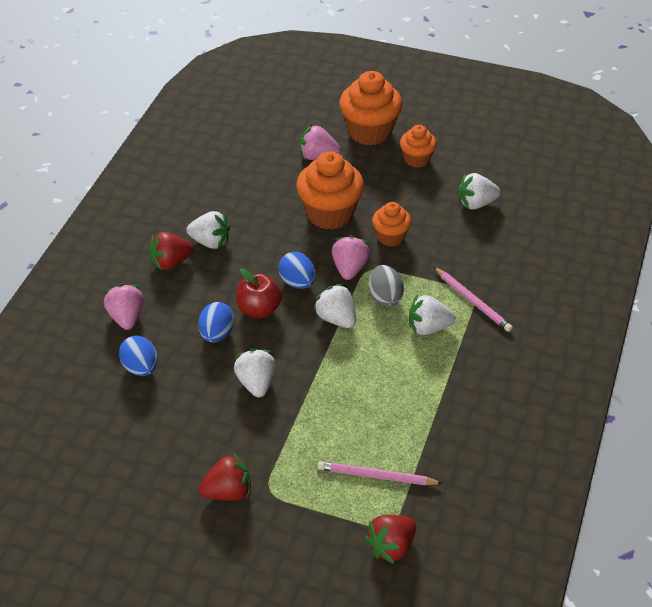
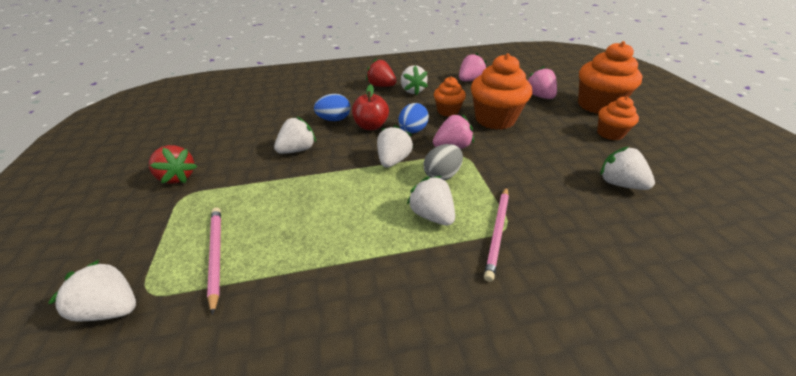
camera: 60 degrees right, 5 degrees down
(126, 318) = (324, 89): pink strawberry -> pink strawberry (470, 80)
(140, 368) = (285, 106): blue egg -> none
(390, 237) = (510, 153): orange cupcake -> orange cupcake (448, 111)
(391, 547) = (113, 308): red strawberry -> white strawberry

